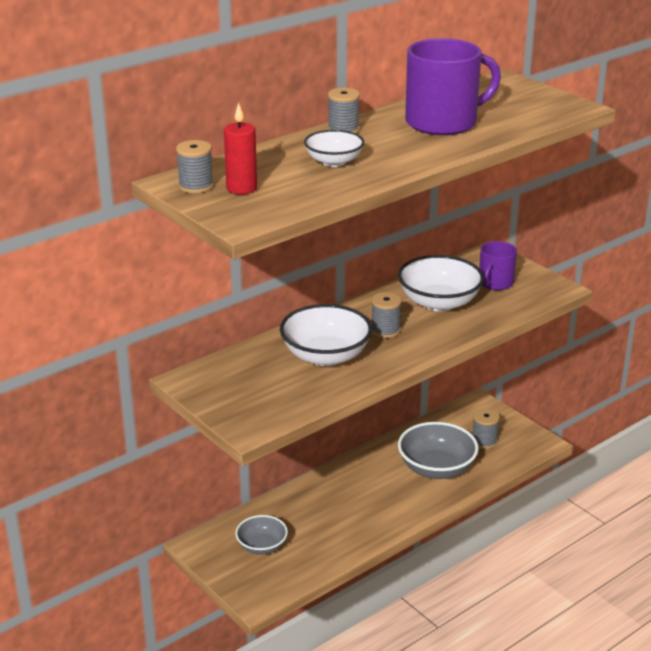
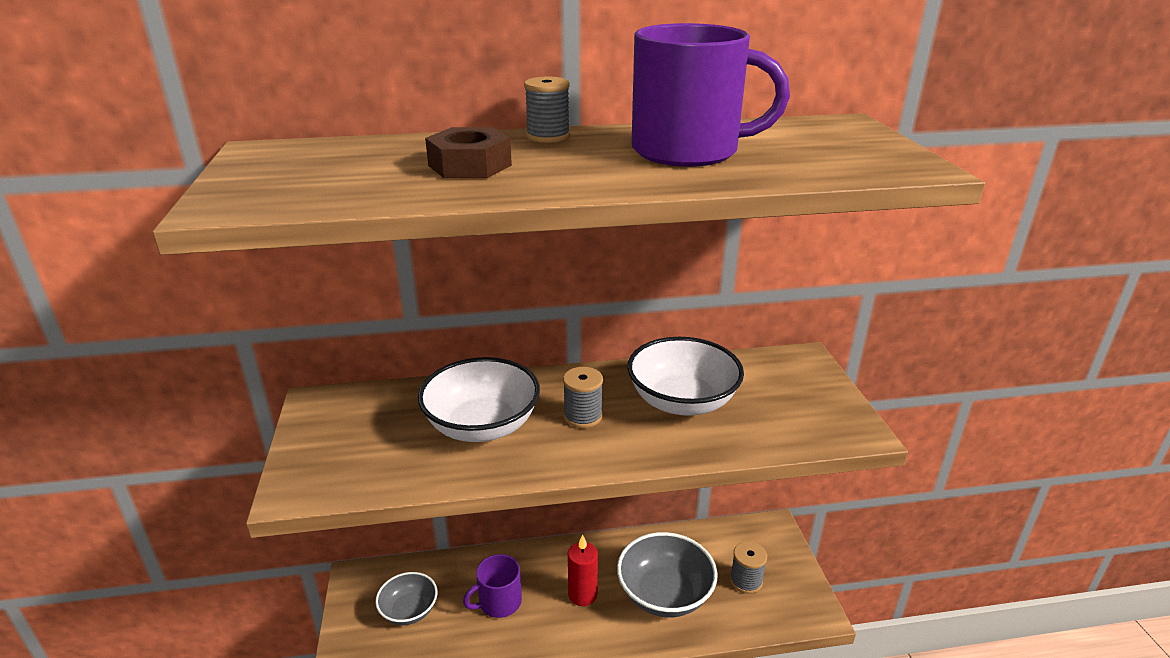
camera: 30 degrees right, 0 degrees up
(196, 186) = (269, 158): grey spool -> none
(241, 188) = (308, 170): red candle -> red candle (582, 595)
(334, 162) = (469, 165): white bowl -> brown nut
(495, 283) = (777, 398): purple mug -> purple mug (499, 602)

